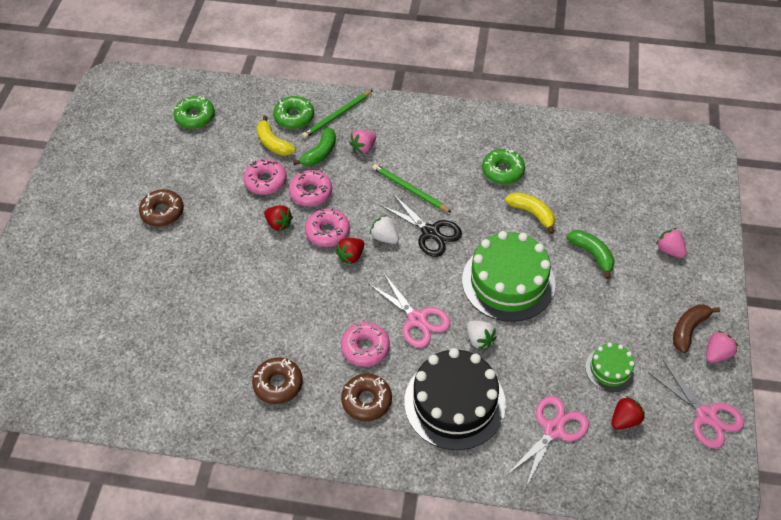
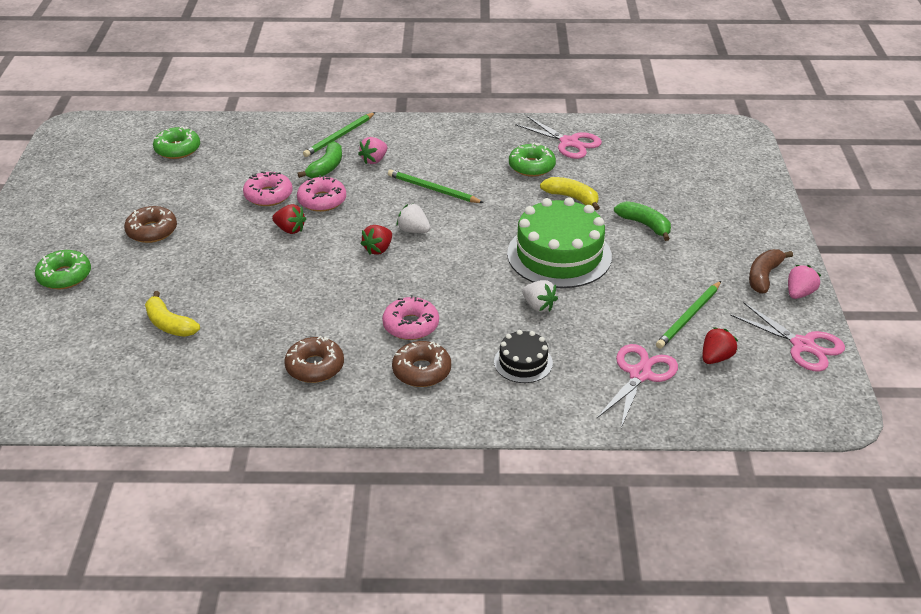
camera: 10 degrees left, 15 degrees down
(273, 143) = (271, 164): yellow banana -> yellow banana (169, 324)
(294, 117) = (291, 141): green donut -> green donut (64, 276)
(327, 232) = (347, 231): pink donut -> none
(417, 319) = (464, 295): pink scissors -> pink scissors (569, 142)
(430, 232) = (463, 222): black scissors -> none
(454, 402) = (523, 362): black cake -> black cake, size x0.50
(610, 369) = (689, 317): green cake -> green pencil
(669, 250) = (726, 214): pink strawberry -> none

